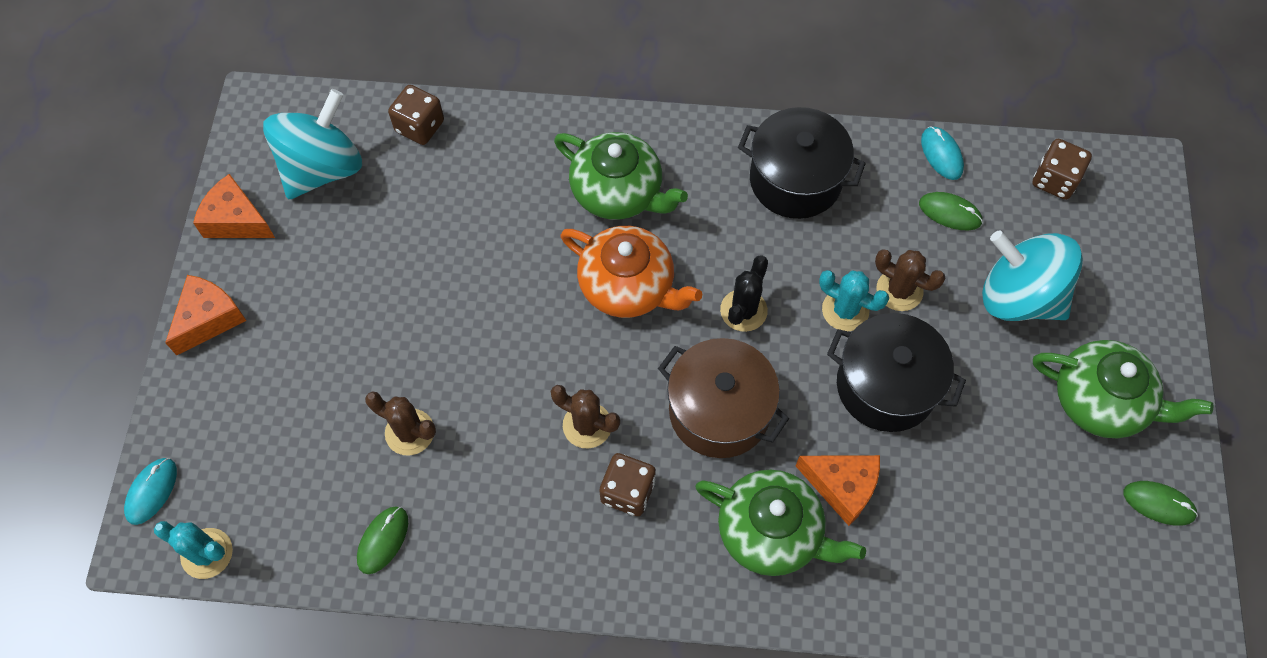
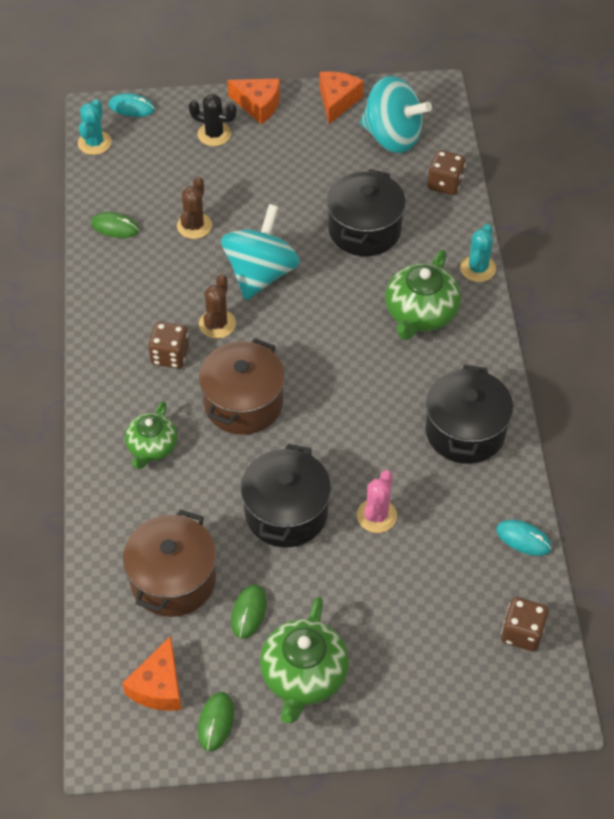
camera: 80 degrees right, 10 degrees down
(471, 228) = (364, 230): none -> black pot
(628, 286) = (337, 332): orange teapot -> none
(743, 310) = (333, 409): black cactus -> black cactus (214, 134)
(771, 532) = (151, 447): green teapot -> green teapot, size x0.65
(842, 487) = (195, 489): orange cheese -> orange cheese (158, 686)
(845, 310) = (349, 478): turquoise cactus -> turquoise cactus (478, 268)
(899, 290) = (376, 516): brown cactus -> pink cactus
(941, 154) = (523, 539): turquoise mouse -> turquoise mouse turned 60 degrees clockwise
(950, 213) = (463, 549): green mouse -> green mouse (248, 612)
(970, 529) = (173, 580): none -> brown pot
(1019, 297) = (391, 607): turquoise spinning top -> turquoise spinning top (260, 273)

